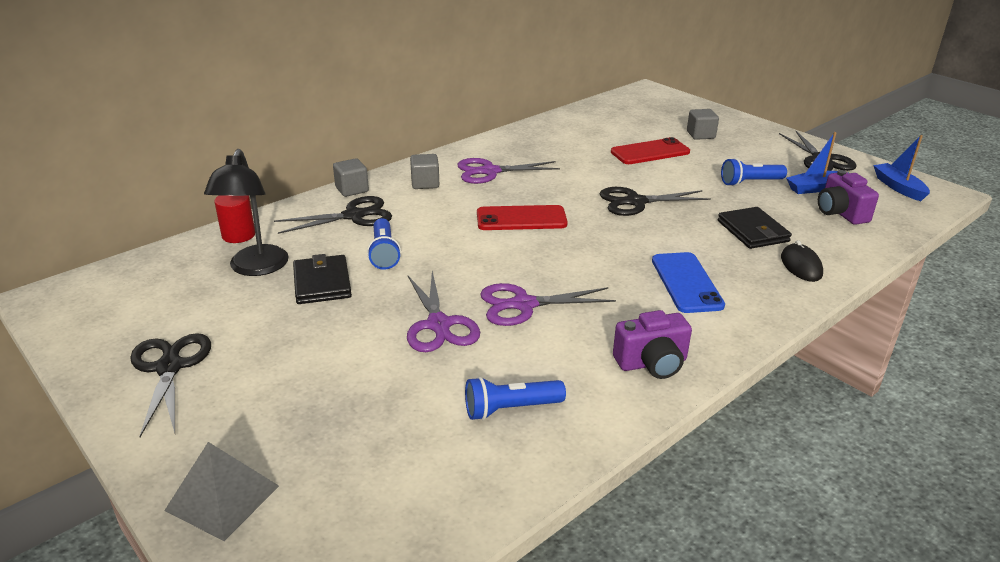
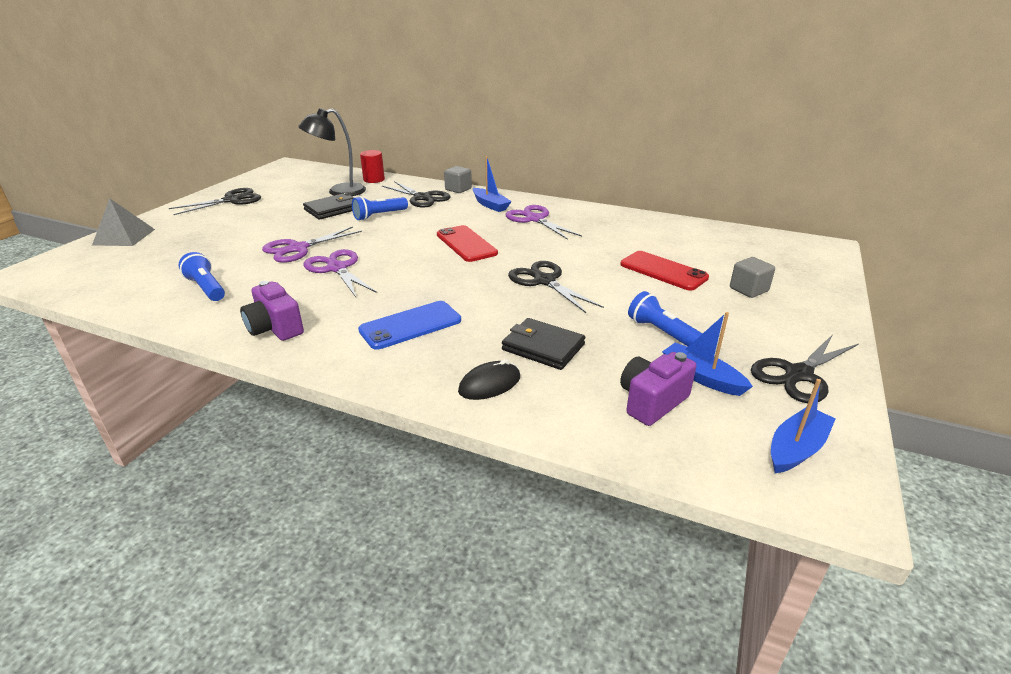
camera: 65 degrees right, 0 degrees up
(425, 183) = (490, 205): grey cube -> blue boat
(752, 231) = (543, 347): black wallet -> black wallet turned 75 degrees clockwise

